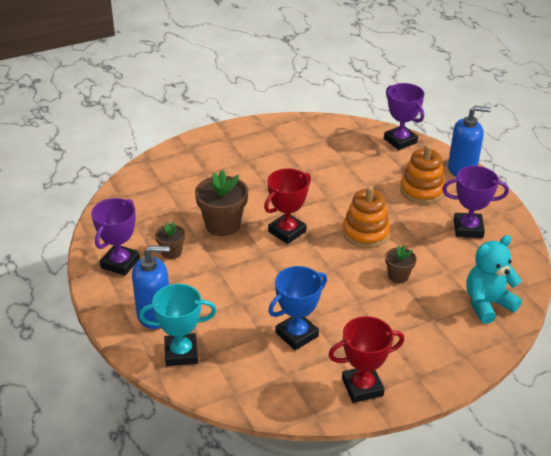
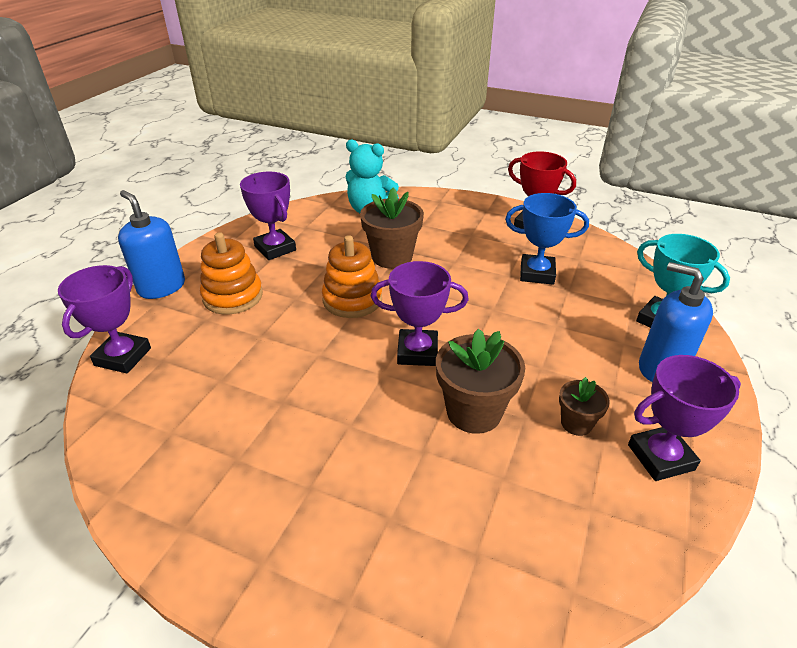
camera: 130 degrees left, 0 degrees up
(287, 231) = (417, 352): red trophy -> purple trophy
(398, 276) = (392, 257): brown flower pot -> brown flower pot, size x1.80

